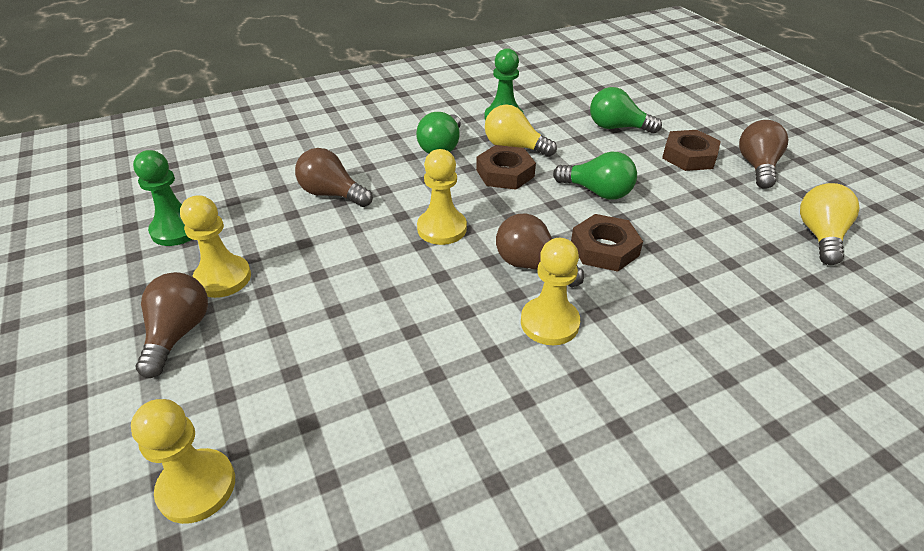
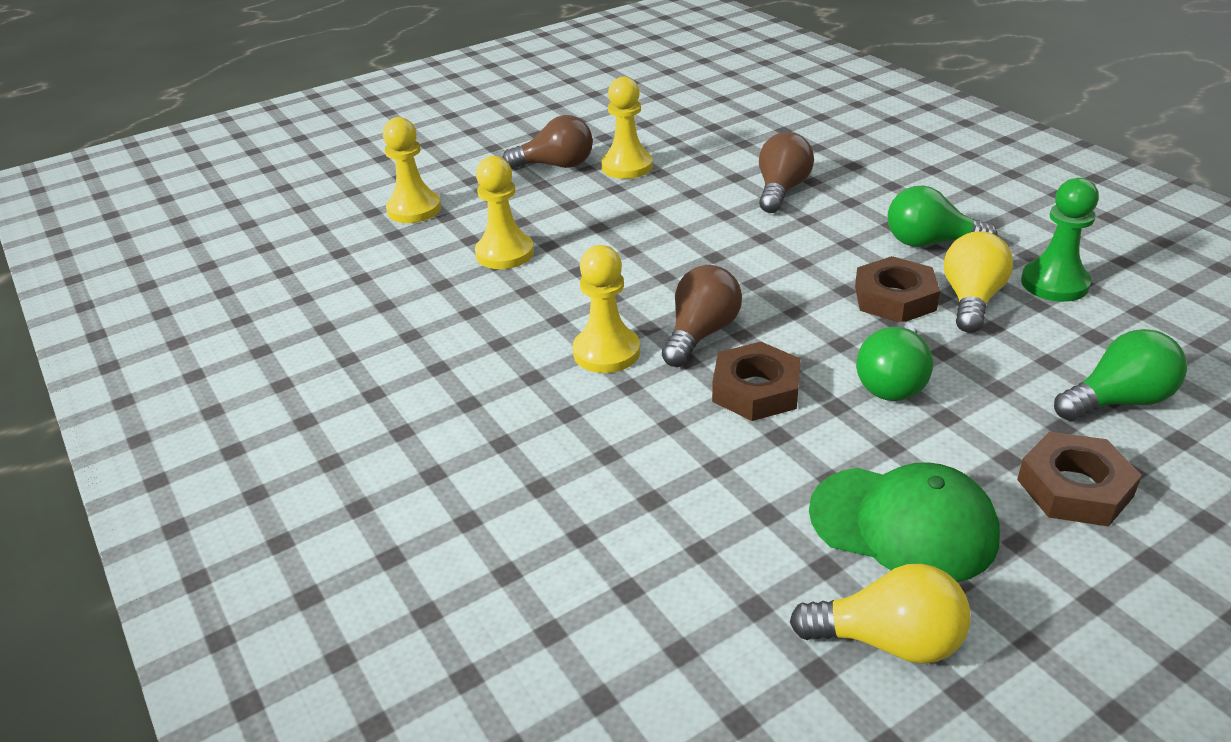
camera: 85 degrees right, 5 degrees down
(177, 230) = (687, 130): green pawn -> none
(442, 228) = (748, 266): yellow pawn -> yellow pawn (505, 253)
(617, 127) = (1118, 401): green light bulb -> green light bulb turned 60 degrees clockwise
(729, 214) = (903, 524): none -> green cap
(757, 167) = (1098, 583): brown light bulb -> none

